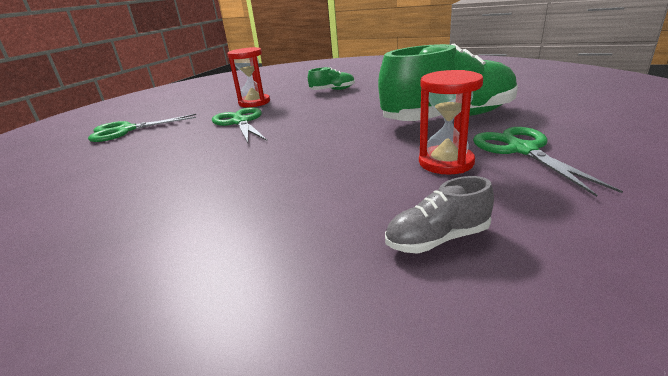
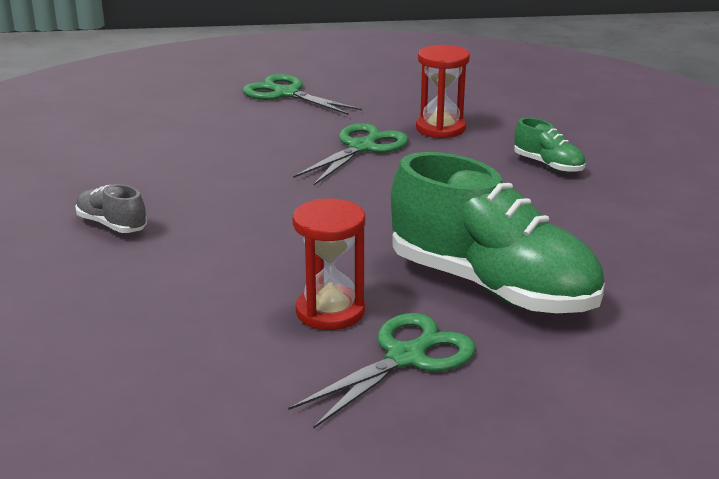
camera: 55 degrees right, 0 degrees up
(437, 239) = (164, 335): grey shoe -> grey shoe (112, 225)

